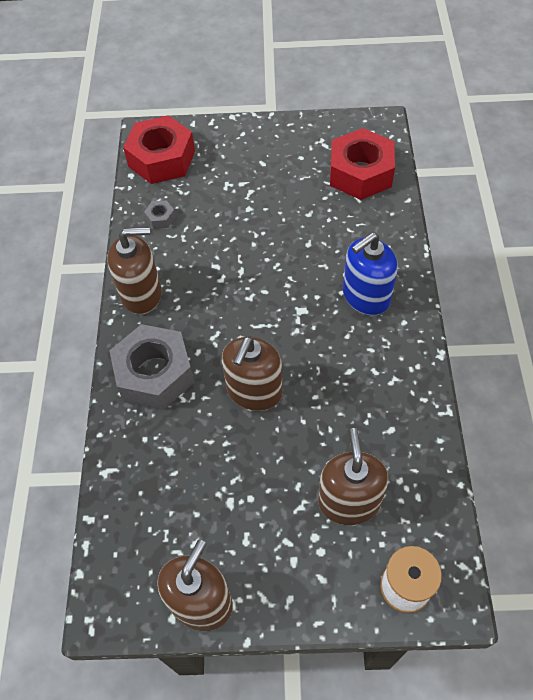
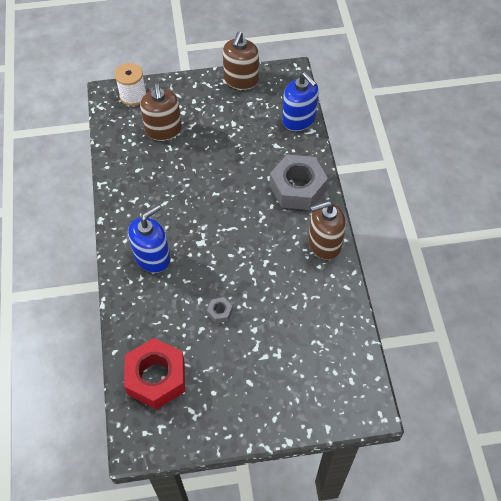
camera: 170 degrees right, 0 degrees up
(119, 497) = (299, 119): none -> blue soap dispenser
(160, 218) = (328, 312): grey nut -> grey nut (220, 312)
(161, 159) = (346, 378): red nut -> none
(254, 391) = (228, 184): brown soap dispenser -> none

